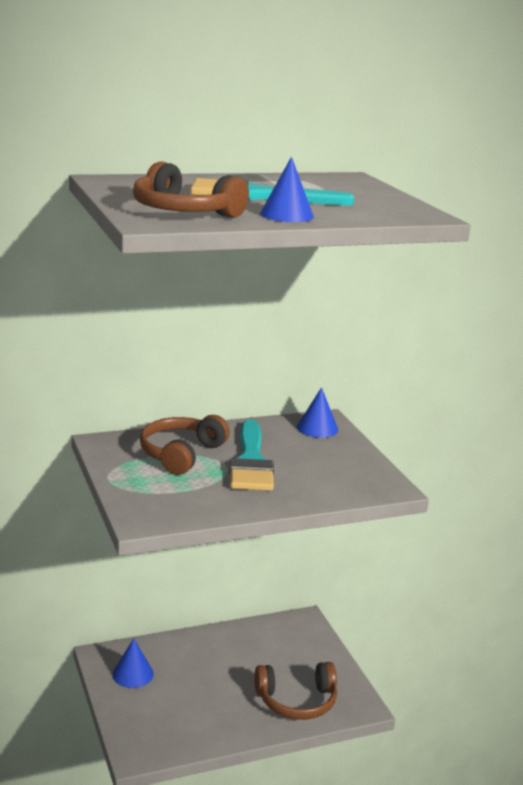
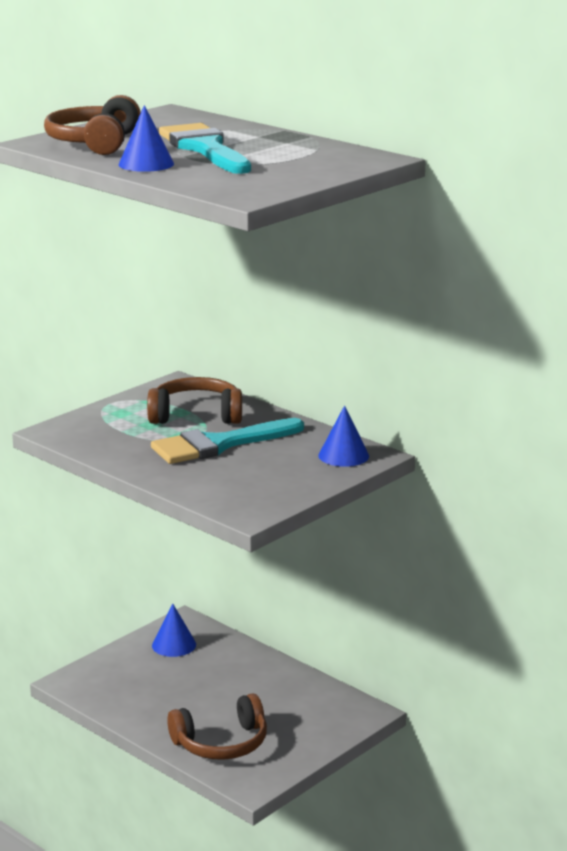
camera: 65 degrees right, 0 degrees up
(297, 701) = (221, 743): brown headphones -> brown headphones turned 75 degrees counterclockwise

